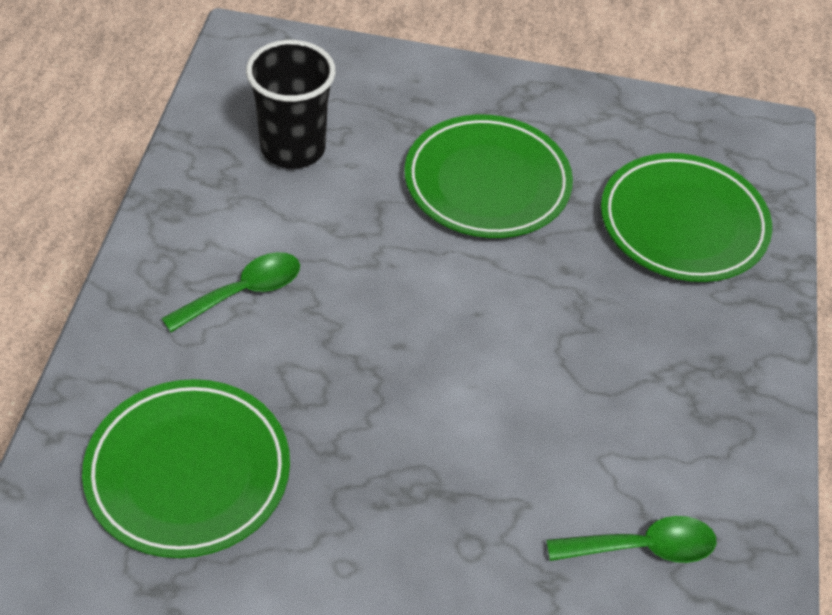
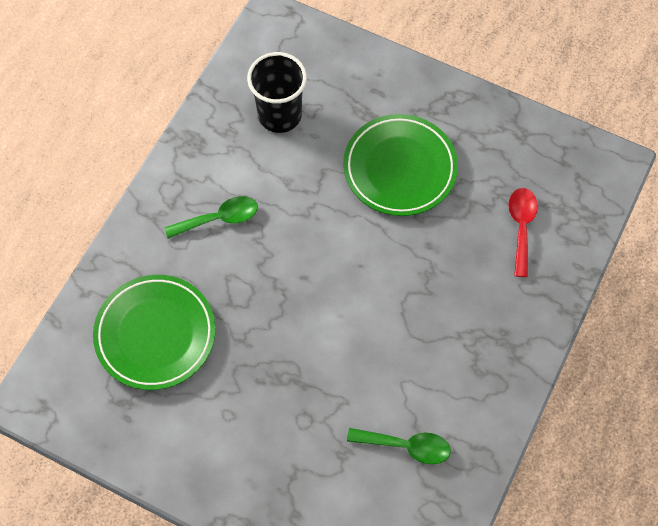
camera: 20 degrees right, 15 degrees up
(683, 224) = (521, 227): green plate -> red spoon

